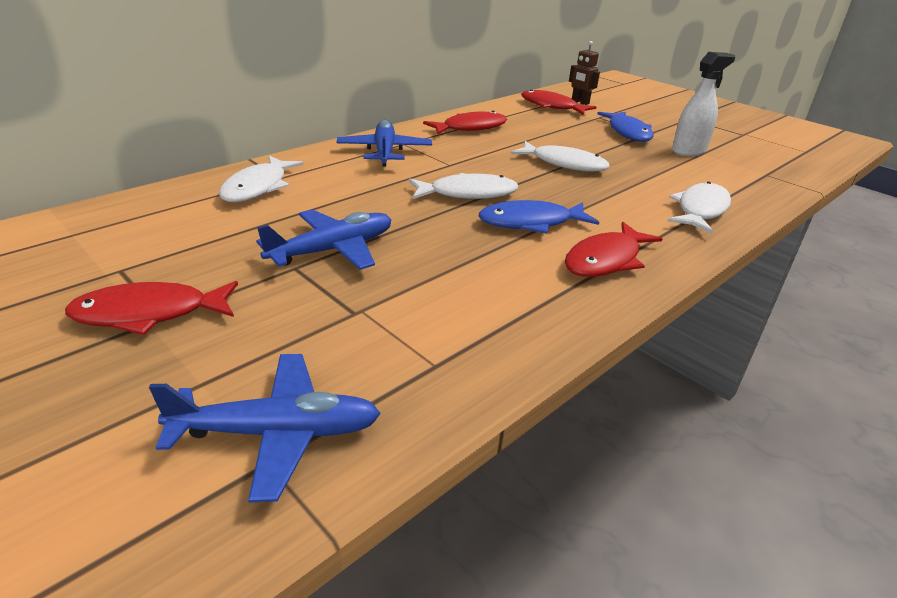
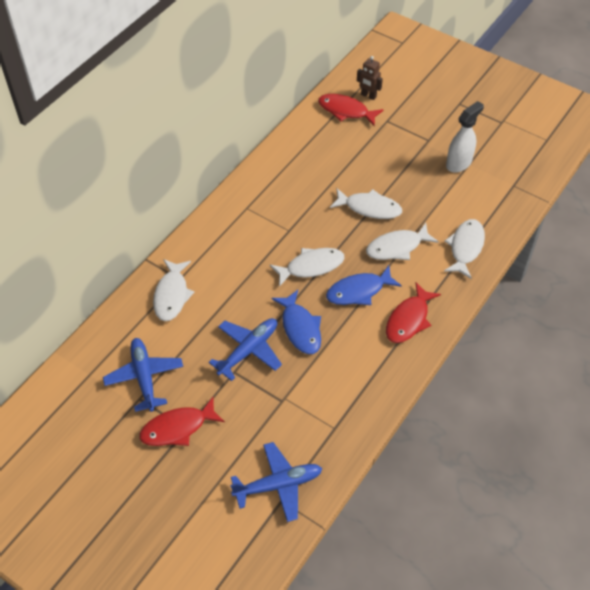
camera: 10 degrees left, 20 degrees up
(384, 152) = (237, 224): blue plane -> blue plane (144, 377)
(470, 128) = (289, 168): red fish -> none
(597, 196) = (397, 247): none -> white fish
(628, 132) = (412, 144): blue fish -> blue fish (300, 328)

